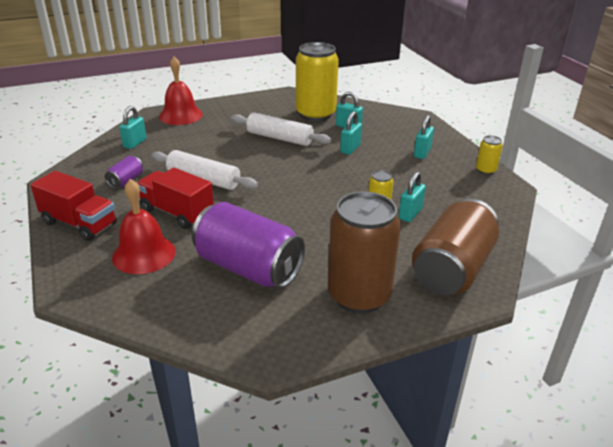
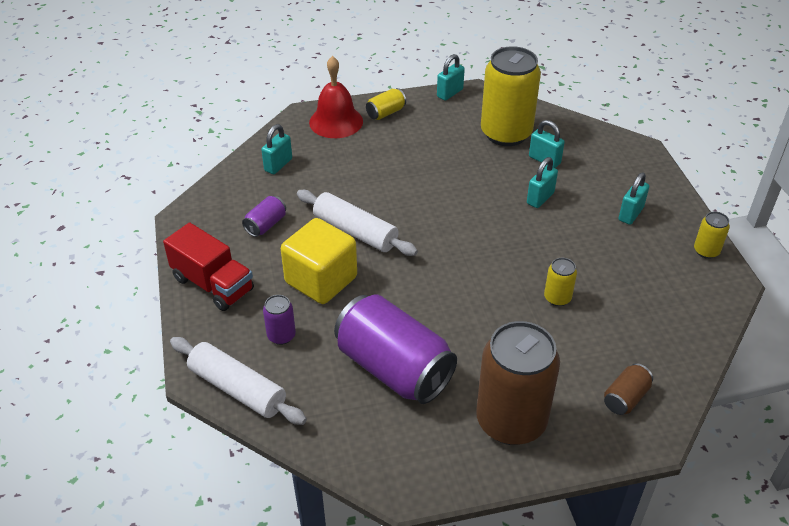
camera: 10 degrees right, 10 degrees up
(144, 254) = (281, 336): red bell -> purple can
(177, 213) = (321, 280): red truck -> yellow cube
(220, 108) = (386, 113): none -> yellow can
(279, 138) = (454, 172): white rolling pin -> white rolling pin (237, 389)
(410, 214) = (594, 311): turquoise padlock -> turquoise padlock (450, 93)
(452, 269) = (625, 398): brown can -> brown can, size x0.44

